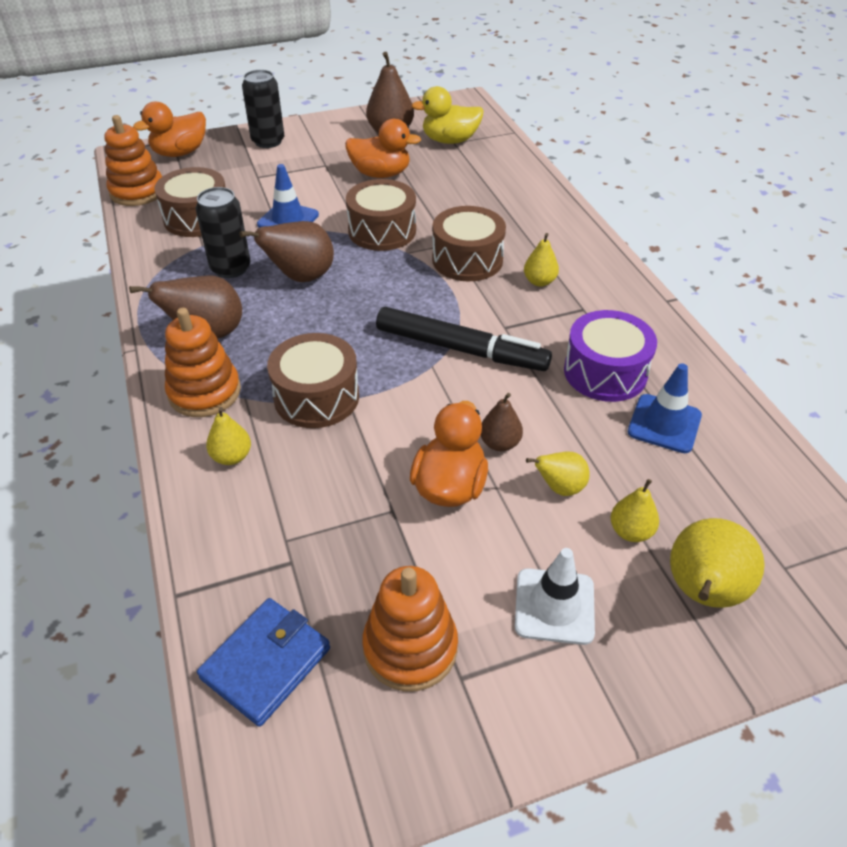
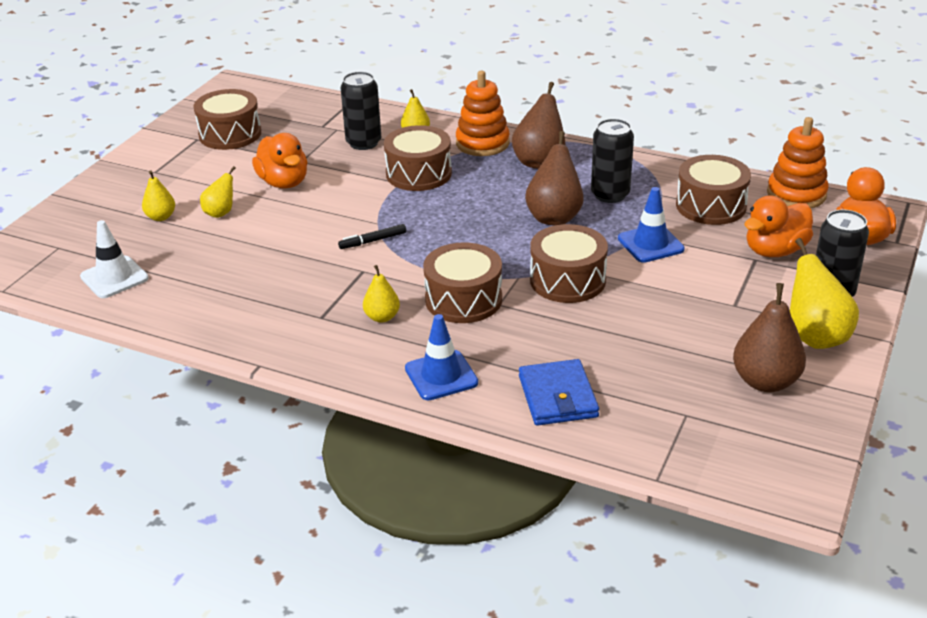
camera: 135 degrees right, 10 degrees down
(266, 663) = (285, 104): blue wallet -> blue wallet (557, 396)
(295, 487) = (363, 143): none -> black can
(380, 174) = (673, 328): orange duck -> orange duck (775, 251)
(410, 647) = (230, 134): orange stacking toy -> brown drum
(450, 140) = (694, 414): yellow duck -> none
(461, 349) = (373, 241): black marker -> black marker, size x0.44
(500, 443) = (280, 212): brown pear -> none
(554, 606) = (176, 174): white traffic cone -> white traffic cone (114, 277)
(605, 372) = (255, 283): purple drum -> none
(664, 424) = (184, 276): blue traffic cone -> blue traffic cone (441, 375)
(702, 592) = (101, 215): yellow pear -> yellow pear (815, 337)

